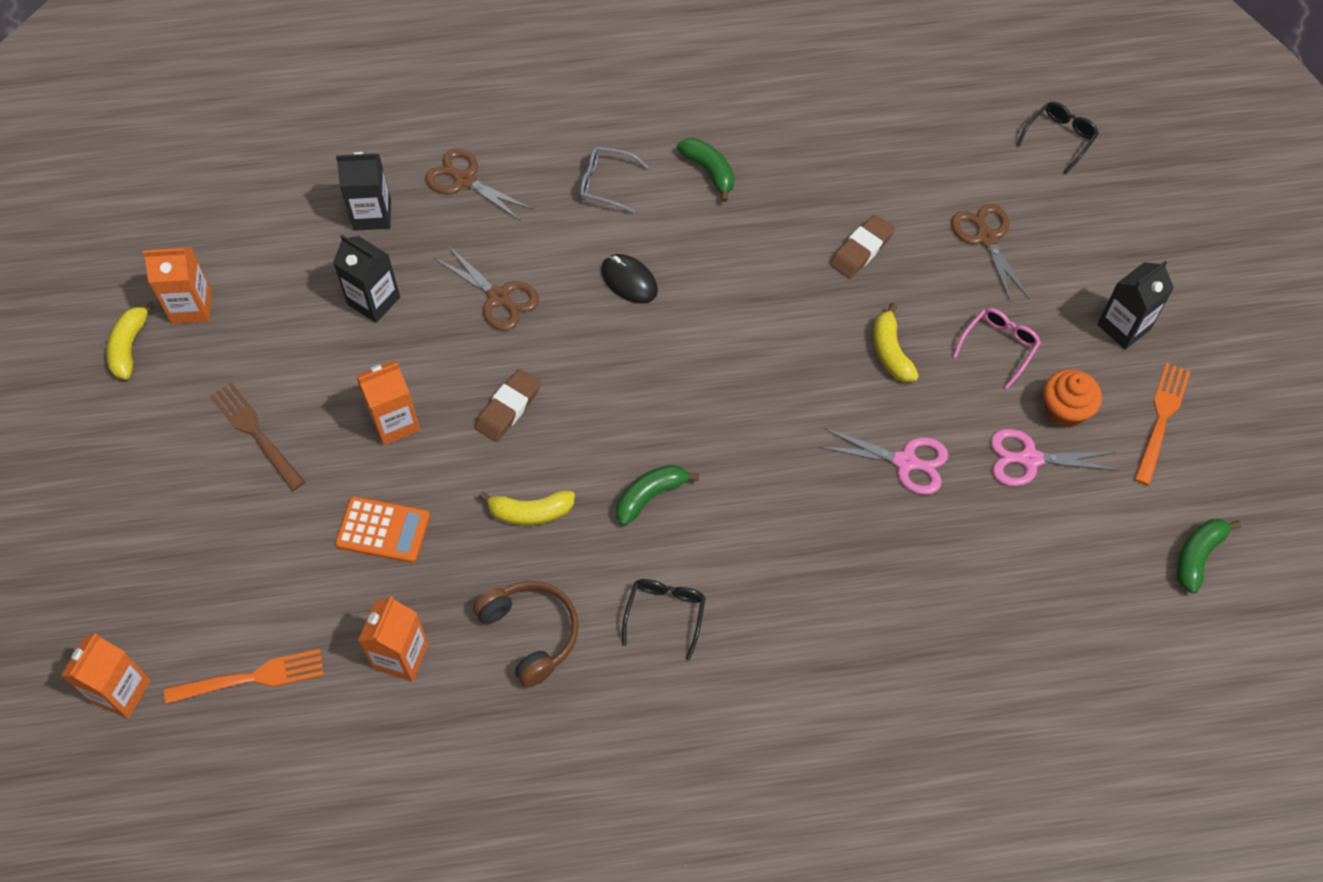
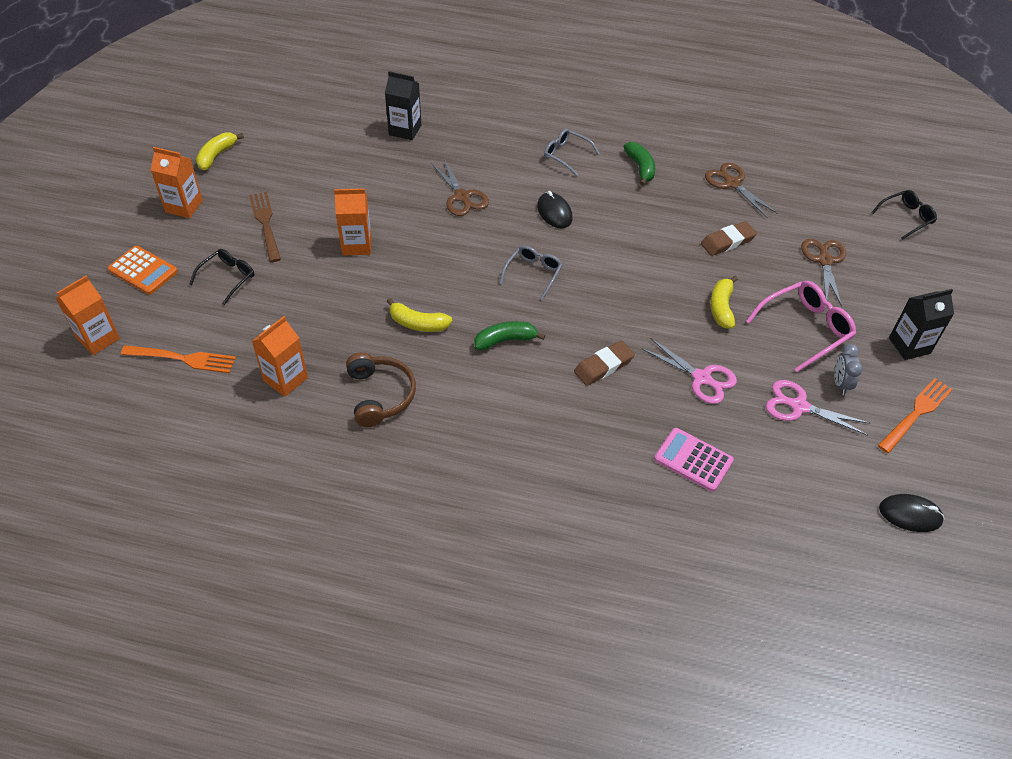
camera: 20 degrees right, 10 degrees down
(191, 306) = (266, 146): orange carton -> orange carton (184, 206)
(374, 301) = (380, 175): black carton -> none
(383, 530) = (315, 302): orange calculator -> orange calculator (143, 271)
(464, 180) = (473, 128): brown scissors -> brown scissors (732, 183)
(508, 408) = (435, 260): brown eraser -> brown eraser (603, 366)
(642, 384) = (533, 273): none -> grey glasses
(665, 614) = (479, 415): black glasses -> black glasses (228, 278)
(938, 578) = (693, 460): none -> pink calculator
(999, 346) = (805, 329): pink glasses -> pink glasses, size x1.55
(1065, 410) = (840, 384): orange cupcake -> grey clock
(1197, 556) = (910, 514): green banana -> black mouse

